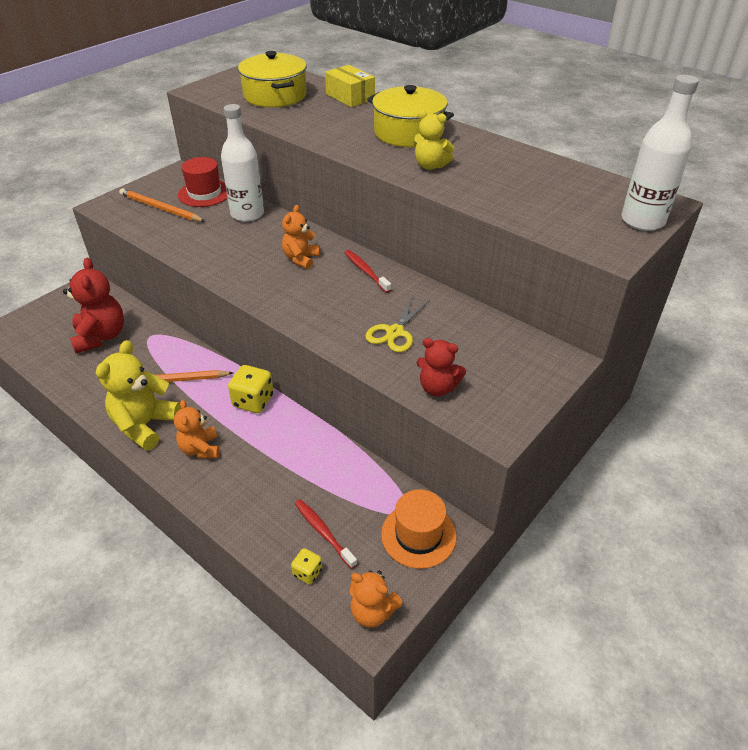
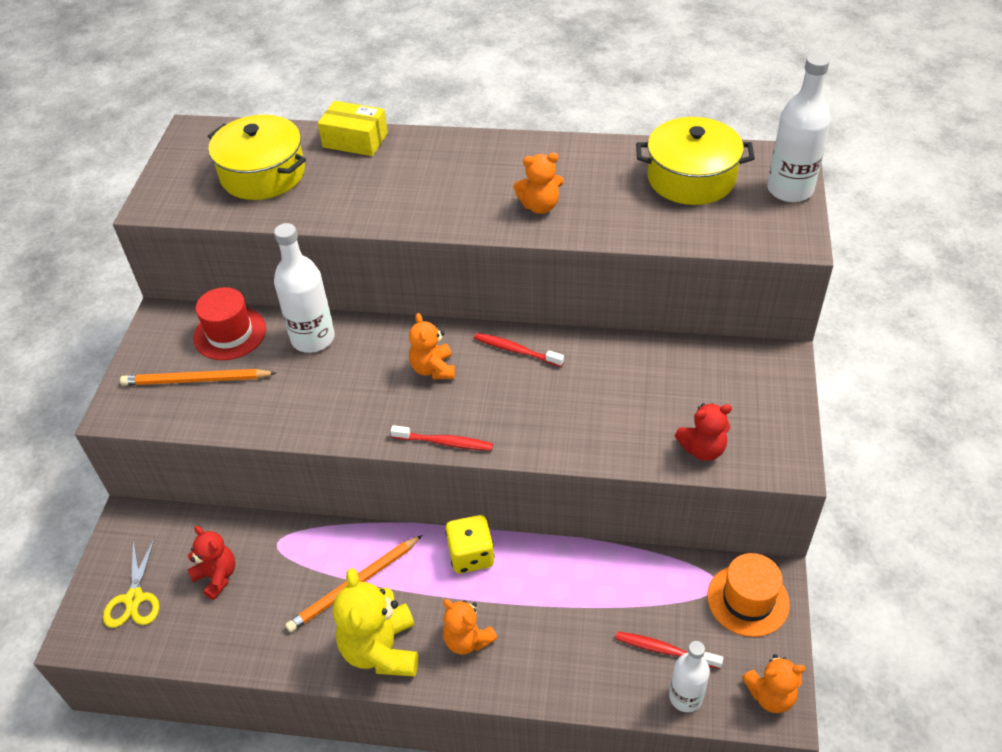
camera: 30 degrees left, 5 degrees up
(101, 336) = (217, 576): red teddy bear -> red teddy bear, size x0.62
(263, 301) = (445, 442): none -> red toothbrush
(307, 572) = (685, 697): yellow dice -> white bottle
(395, 332) = (610, 409): yellow scissors -> yellow scissors (134, 599)
(408, 133) = (473, 168): yellow pot -> yellow pot (691, 178)
(430, 166) = (540, 206): yellow teddy bear -> orange teddy bear

